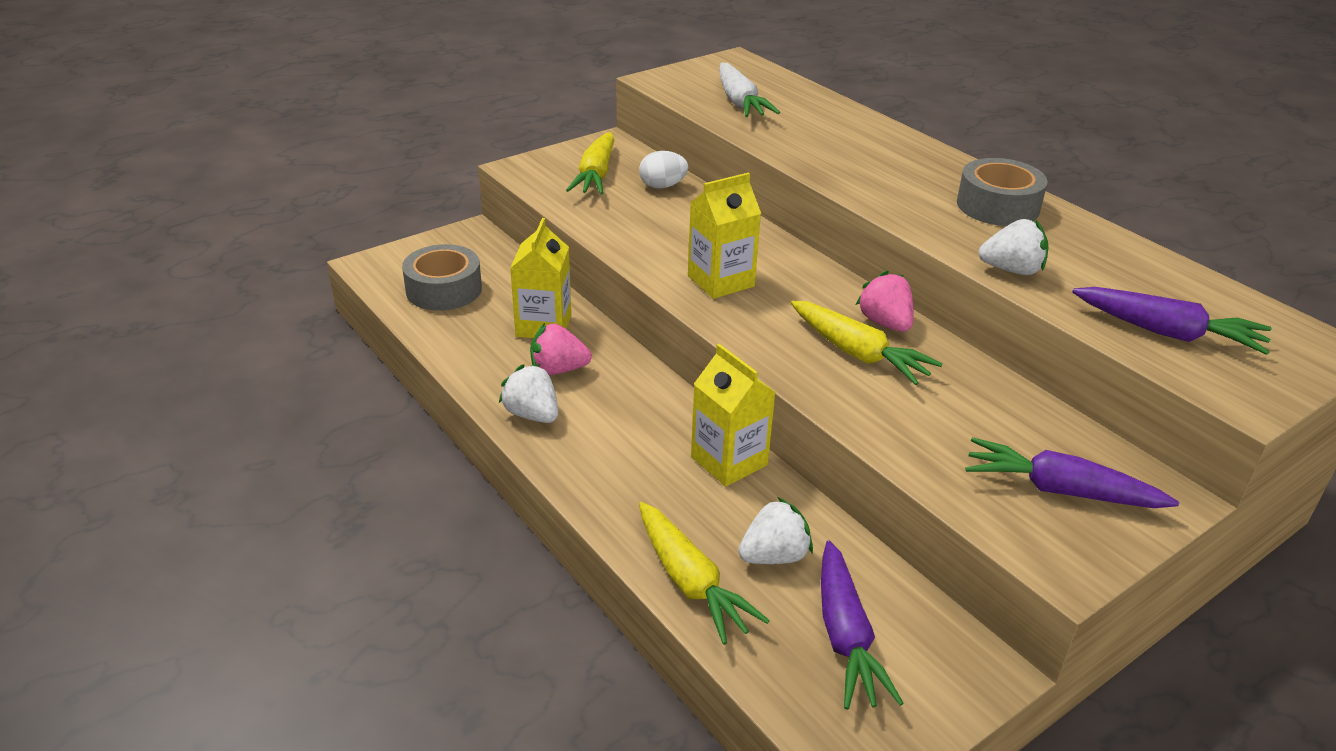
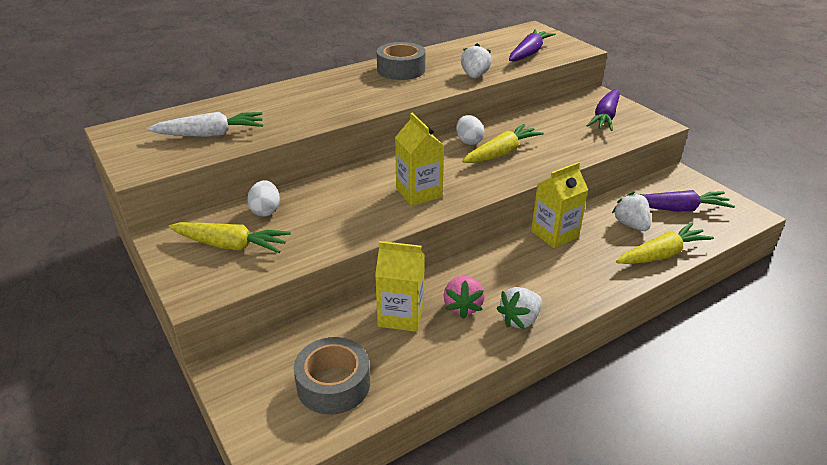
camera: 85 degrees left, 0 degrees up
(885, 323) = (469, 141): pink strawberry -> white egg

